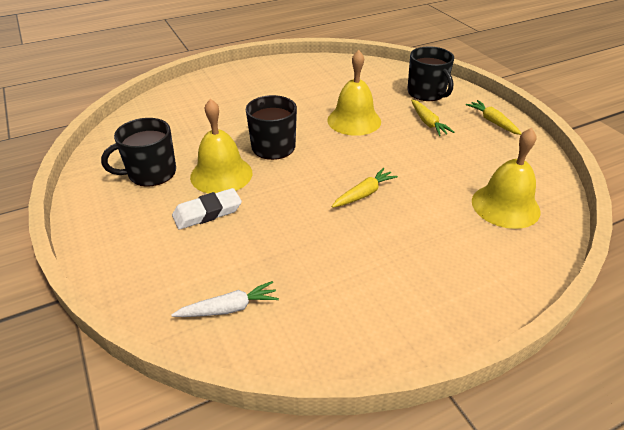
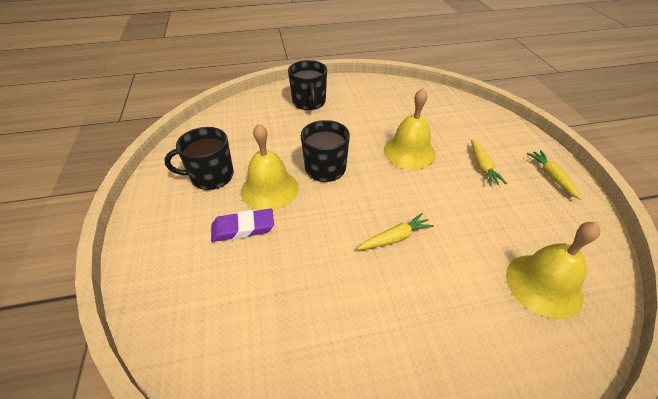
camera: 15 degrees right, 5 degrees up
(207, 212) = (243, 228): white eraser -> purple eraser
(228, 308) = (223, 345): white carrot -> none
(427, 93) = (489, 133): black mug -> black mug (309, 102)

